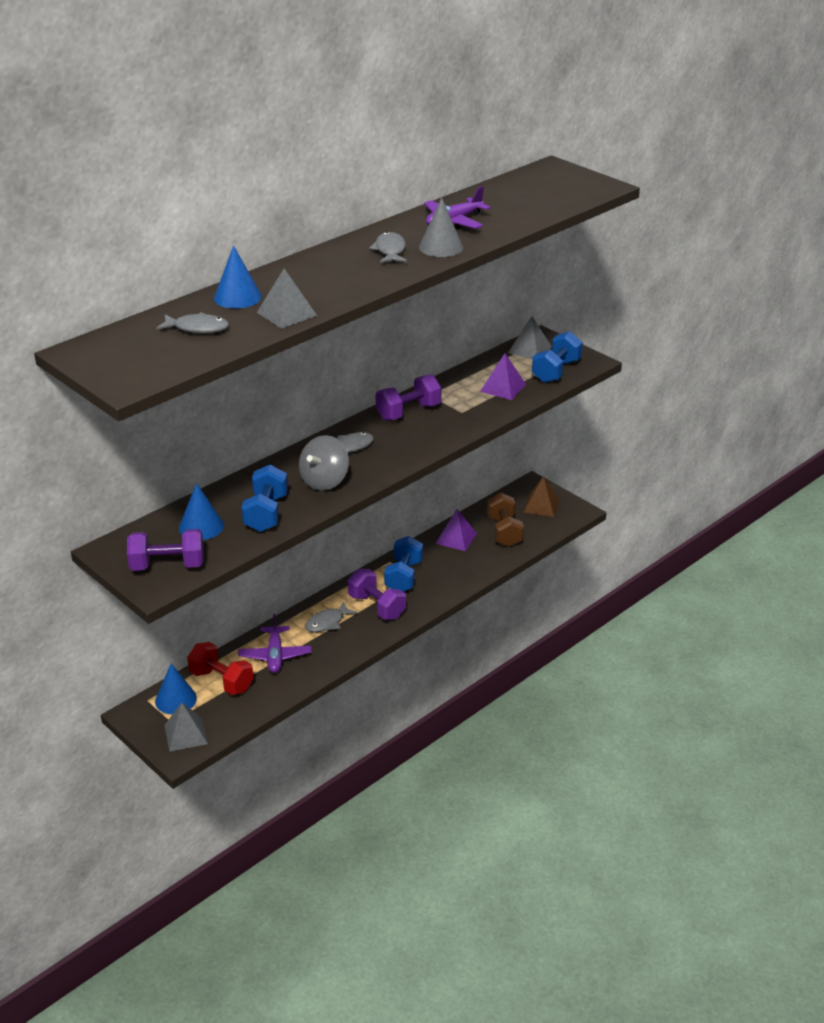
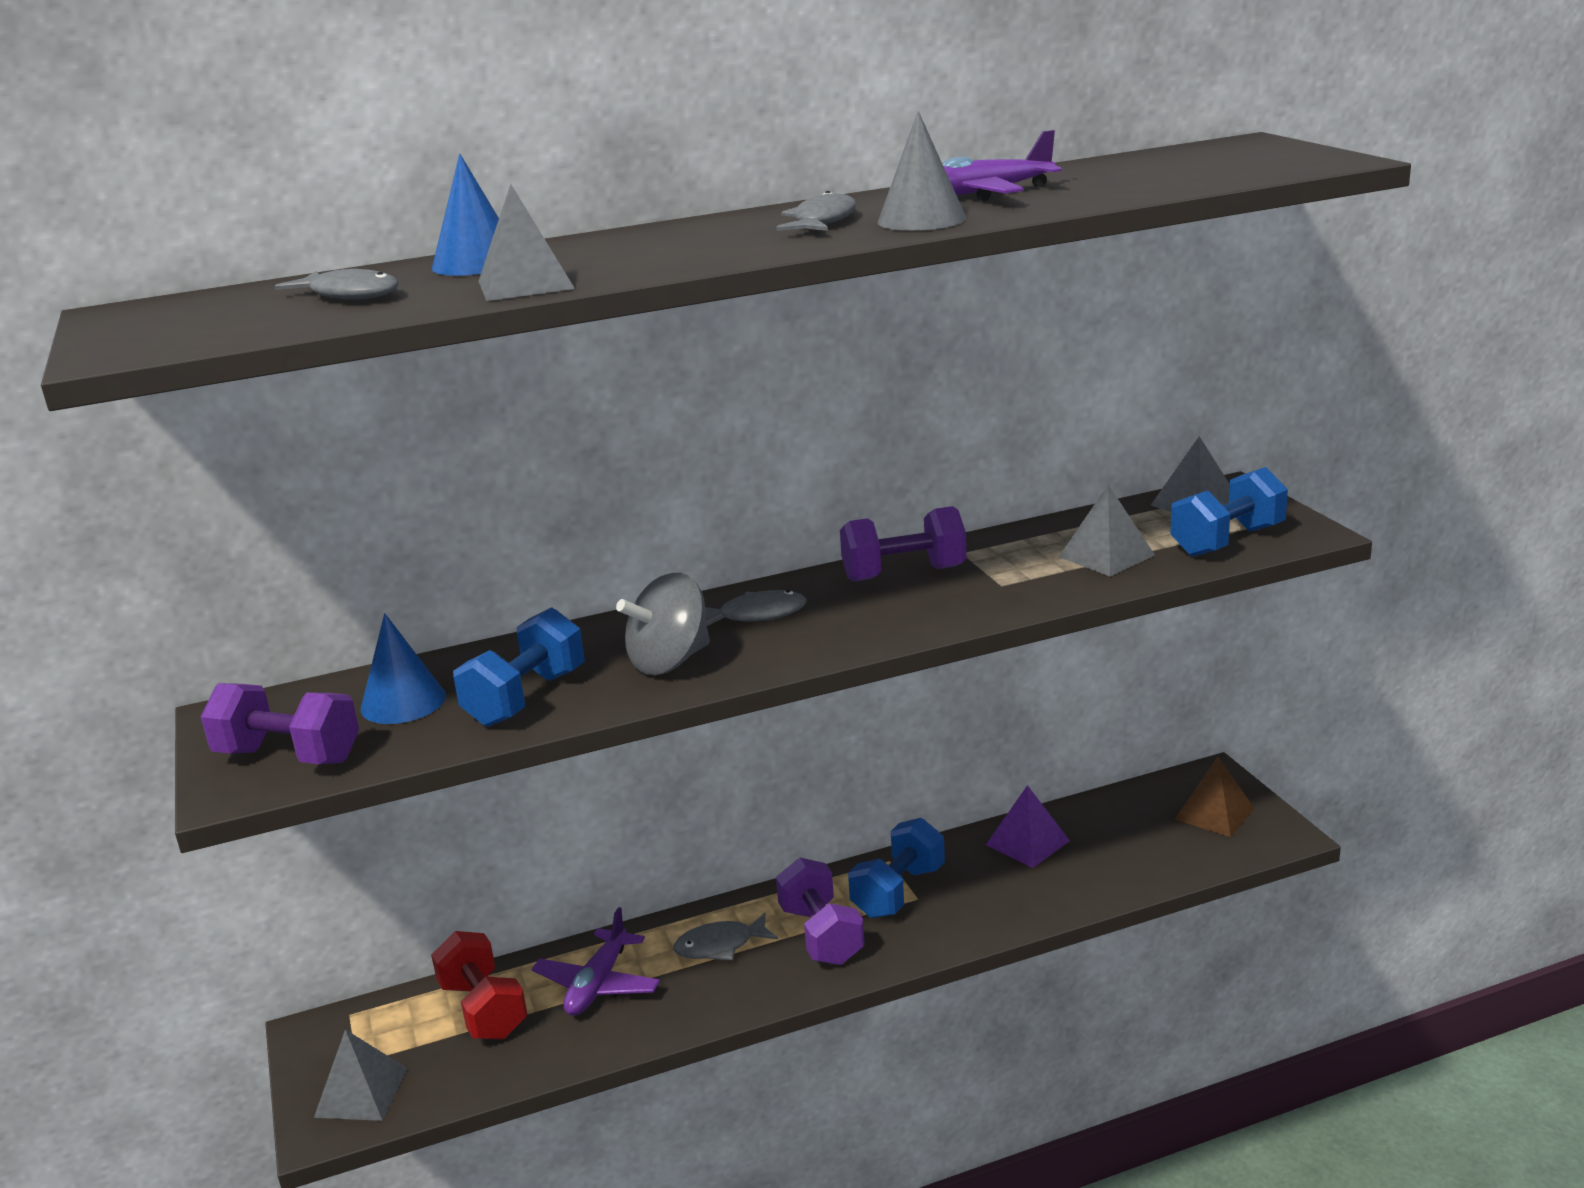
camera: 25 degrees right, 10 degrees down
(176, 699) = (391, 1024): blue cone -> none
(503, 387) = (1106, 556): purple pyramid -> grey pyramid
(504, 532) = (1122, 847): brown dumbbell -> none

